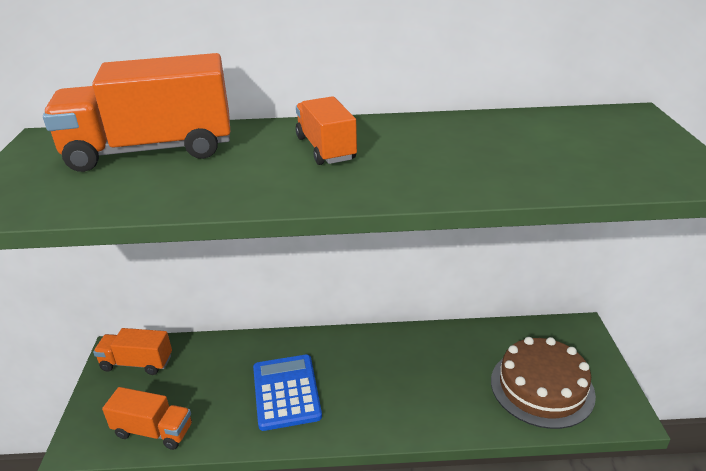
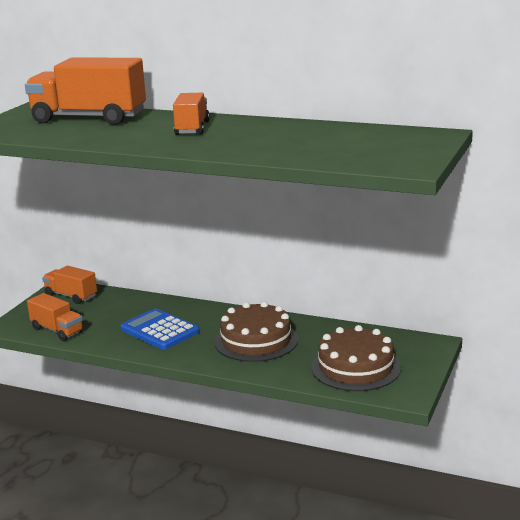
camera: 25 degrees right, 10 degrees down
(286, 392) = (159, 330): blue calculator -> blue calculator turned 60 degrees counterclockwise
(407, 376) = (256, 340): none -> brown cake

